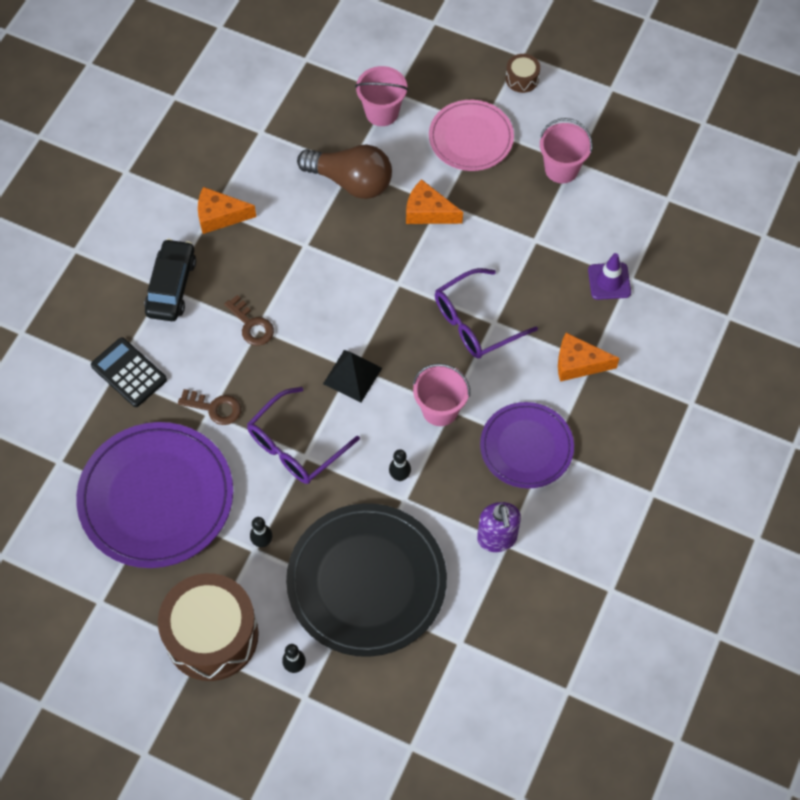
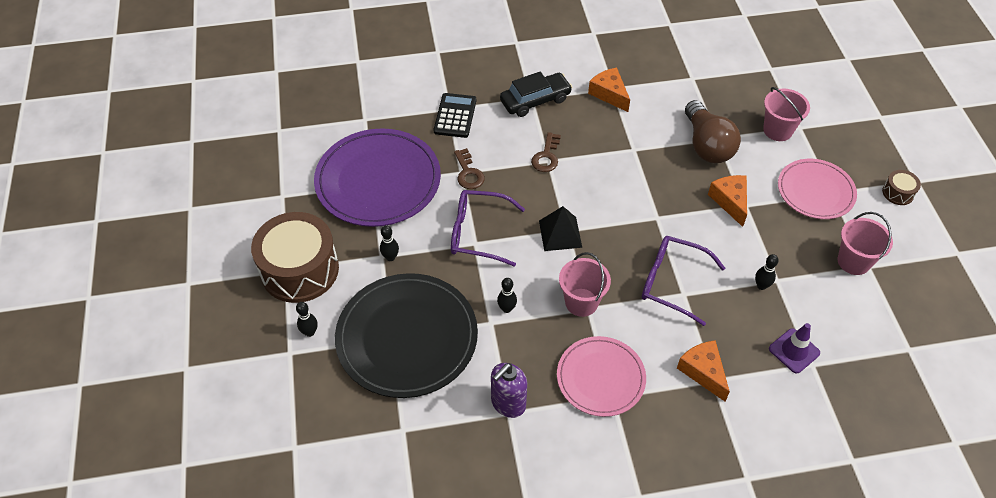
camera: 55 degrees right, 10 degrees down
(526, 447) = (600, 378): purple plate -> pink plate
(531, 256) = (761, 286): none -> black bowling pin

